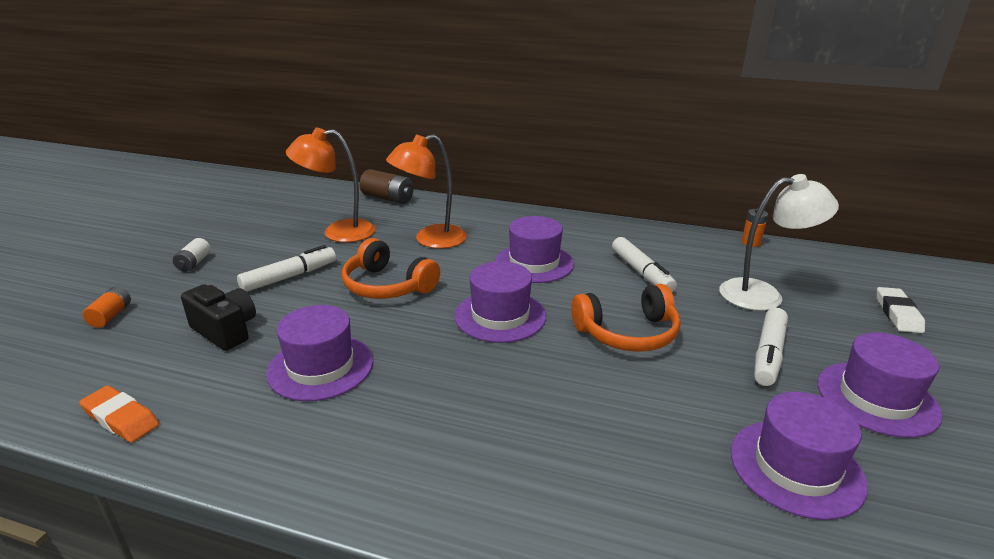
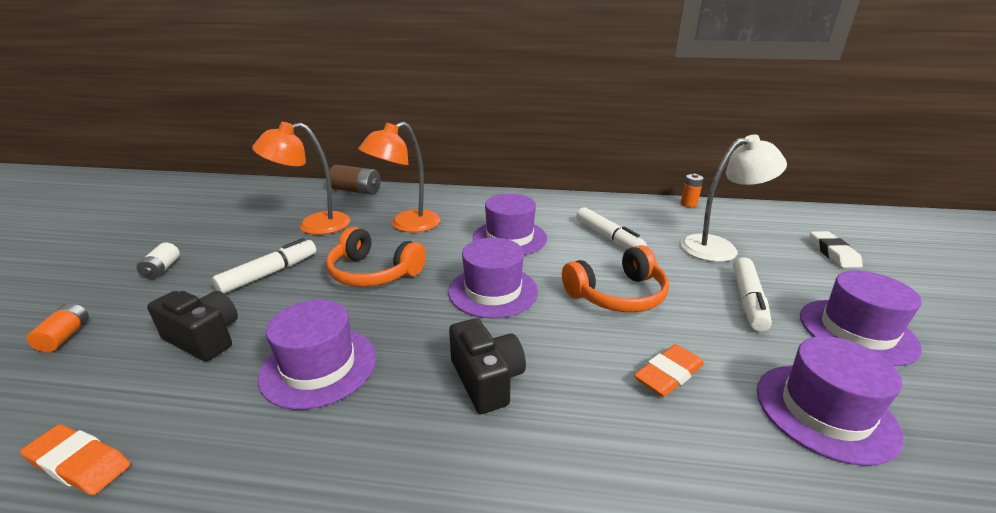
camera: 10 degrees left, 0 degrees up
(469, 397) = (486, 380): none -> black camera
(649, 414) = (668, 374): none -> orange eraser

